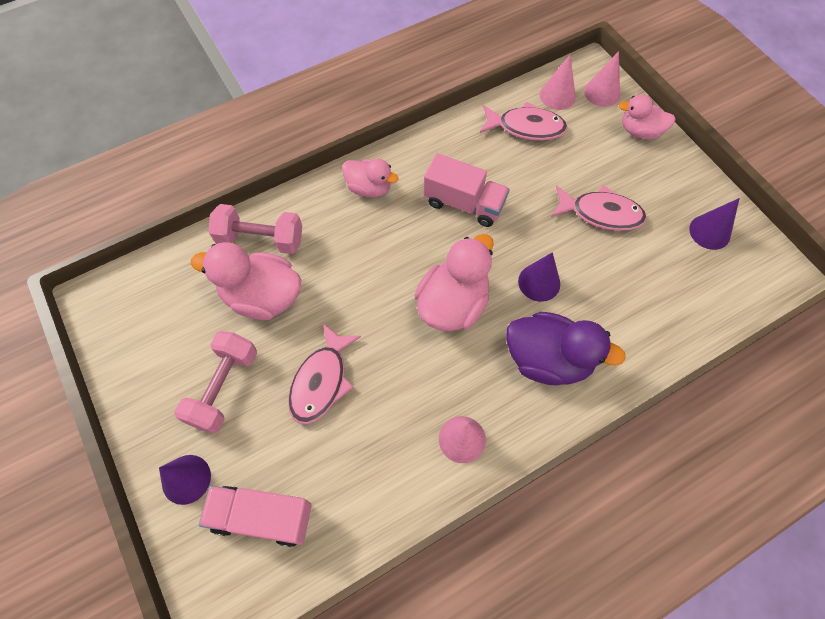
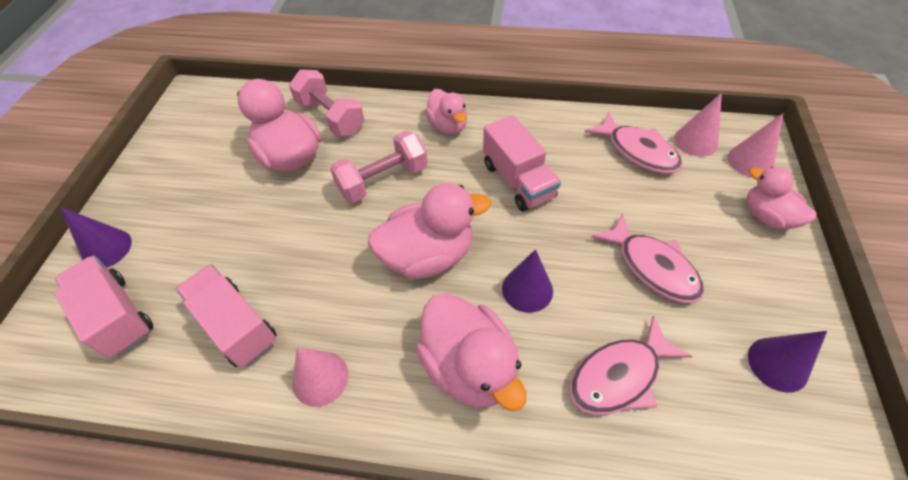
camera: 40 degrees right, 10 degrees down
(224, 388) = (198, 202): pink dumbbell -> pink dumbbell (383, 180)
(321, 381) = (264, 245): pink fish -> pink fish (619, 376)
(365, 452) = (236, 325): none -> pink truck
(548, 359) = (469, 366): purple duck -> pink duck

